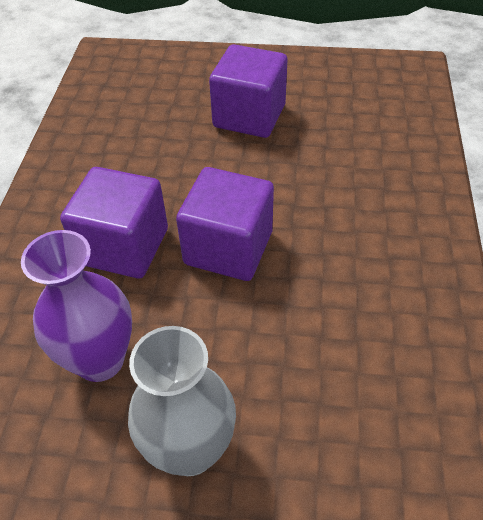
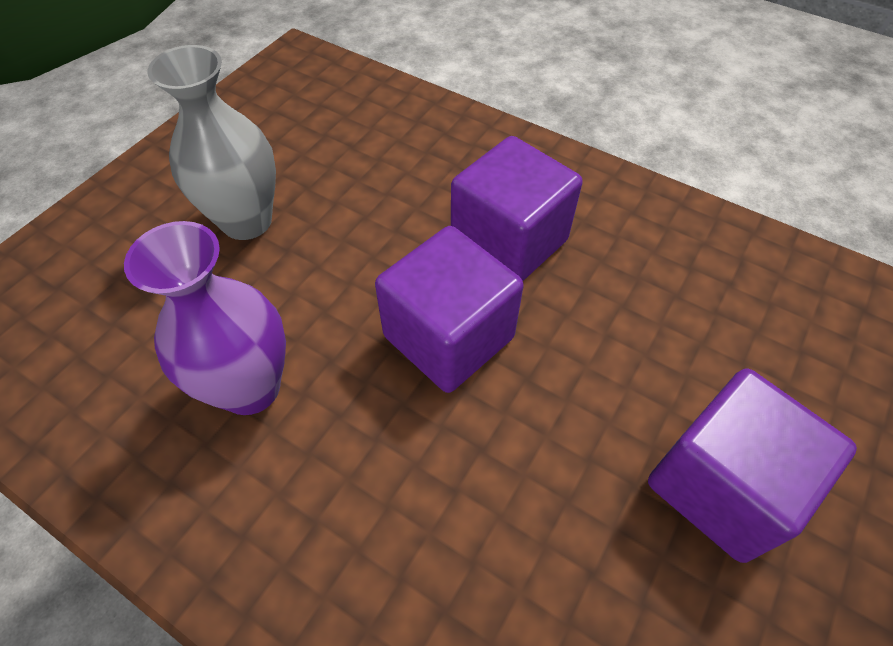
camera: 115 degrees right, 5 degrees up
(100, 360) = (377, 188): purple vase -> purple vase (250, 388)

